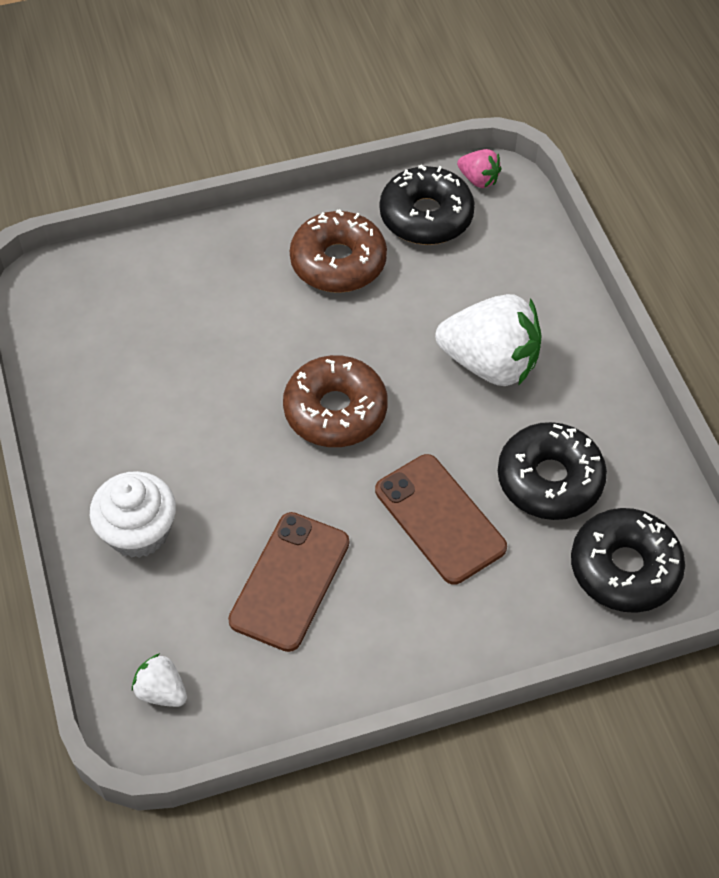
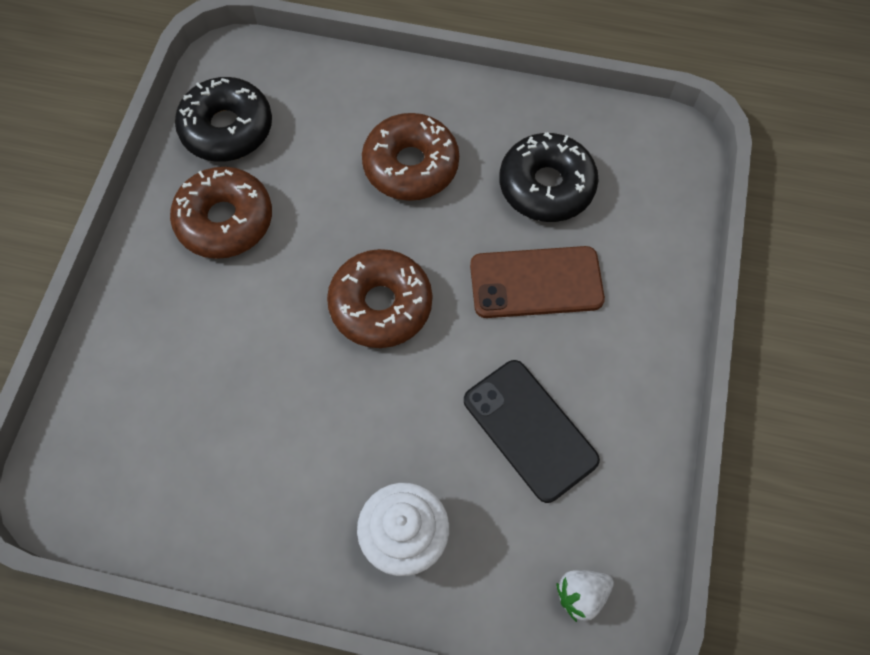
camera: 60 degrees left, 10 degrees up
(290, 581) = (530, 430): brown phone -> black phone
(478, 179) = (218, 71): pink strawberry -> none
(490, 363) = (411, 165): white strawberry -> brown donut
(624, 568) = (652, 181): black donut -> none

